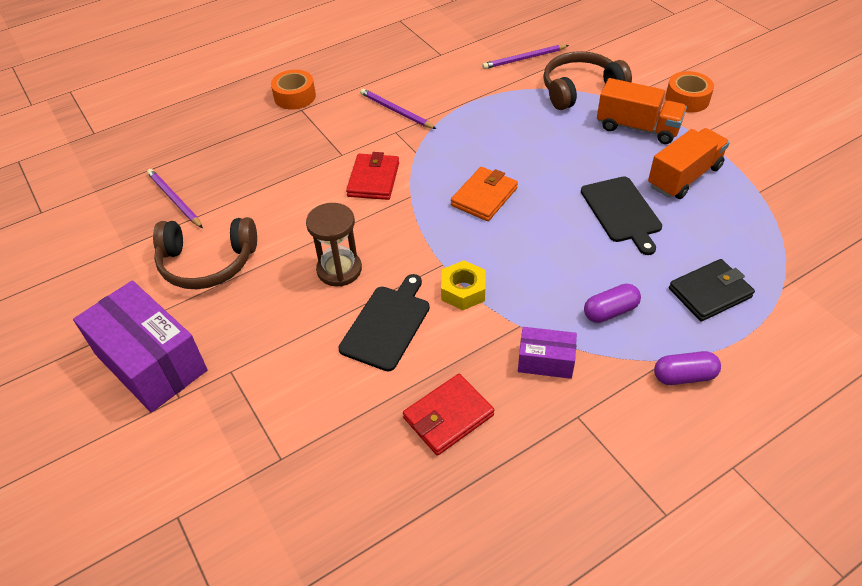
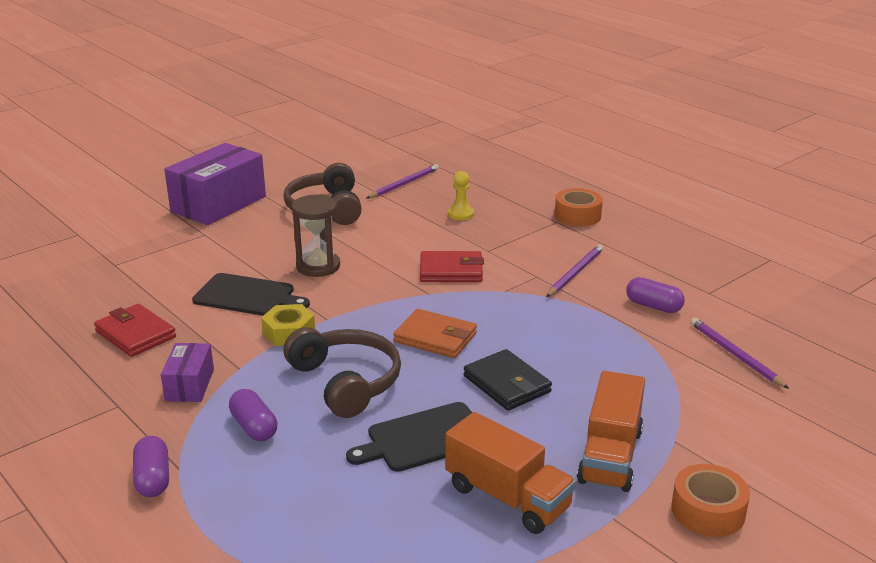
camera: 80 degrees right, 20 degrees down
(263, 165) = (461, 214): none -> yellow pawn
(455, 81) = (653, 306): none -> purple capsule
(580, 89) = (683, 404): brown headphones -> brown headphones (346, 382)
(709, 293) = (279, 508): black wallet -> black wallet (507, 384)

